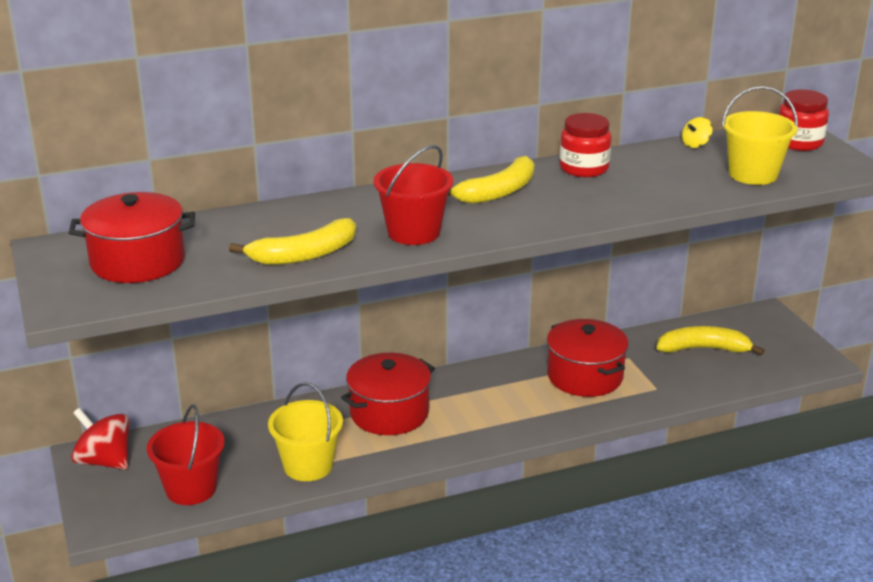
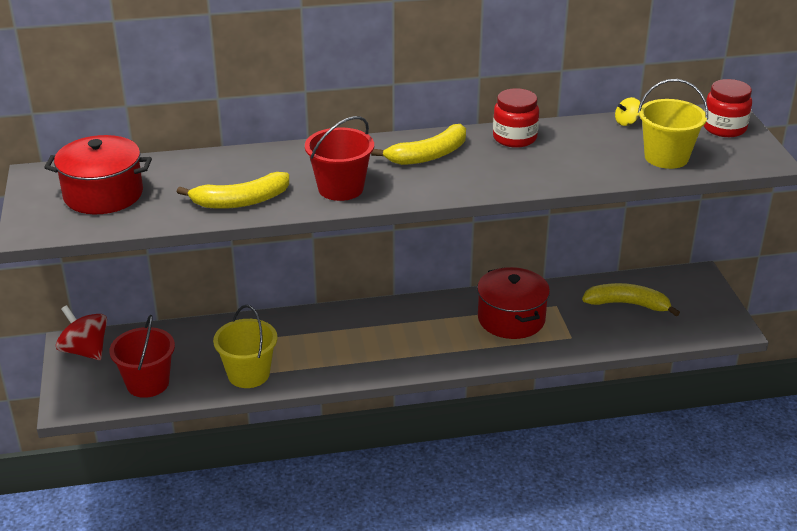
camera: 10 degrees right, 5 degrees up
(389, 413) = (330, 334): red pot -> none

